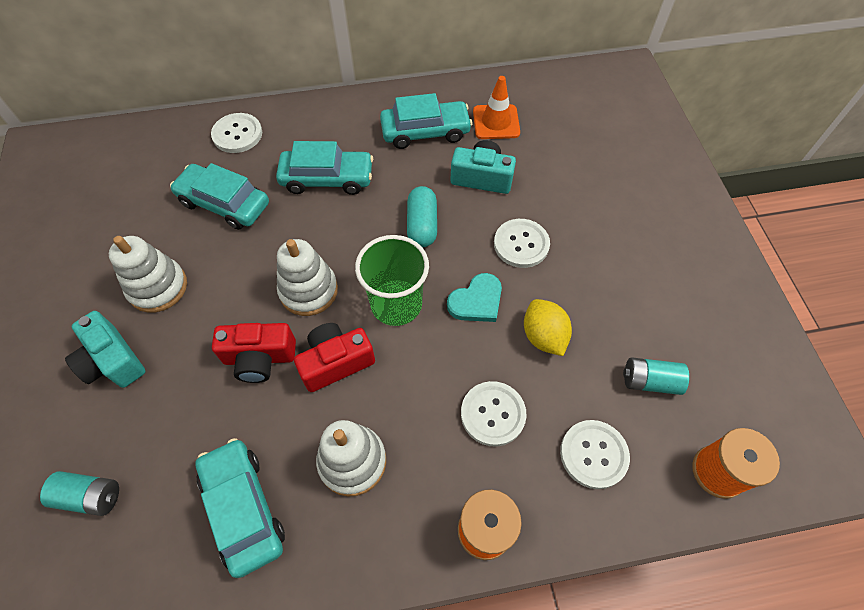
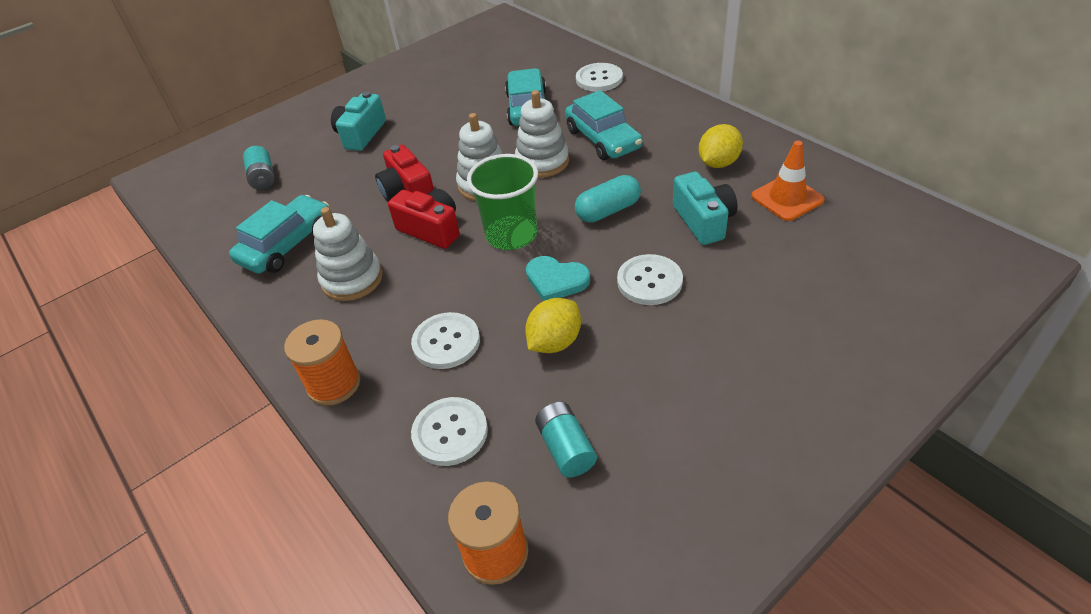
camera: 65 degrees right, 15 degrees down
(158, 287) = (430, 120): white stacking toy -> white stacking toy (542, 162)
(425, 132) = (718, 163): turquoise car -> yellow lemon

